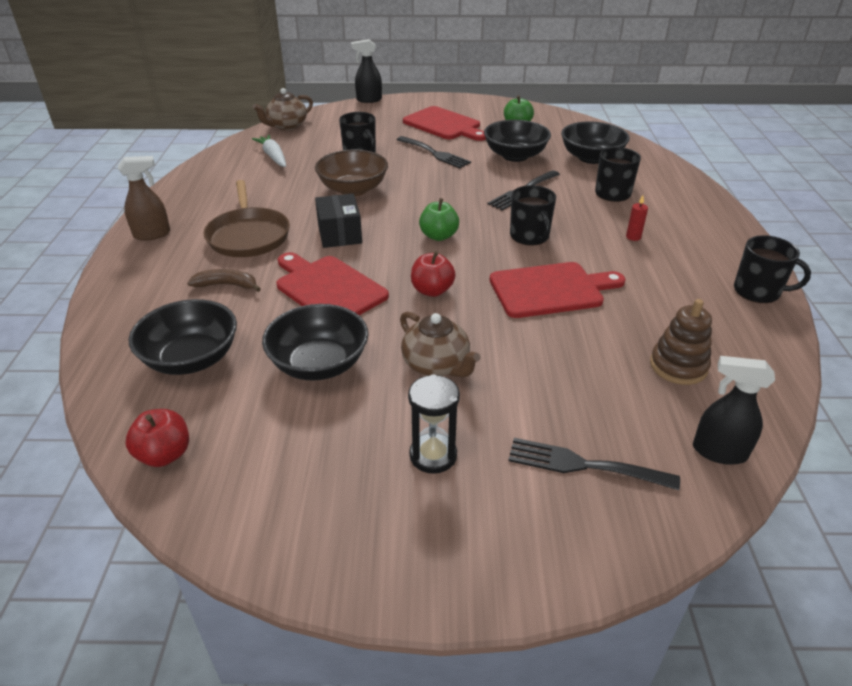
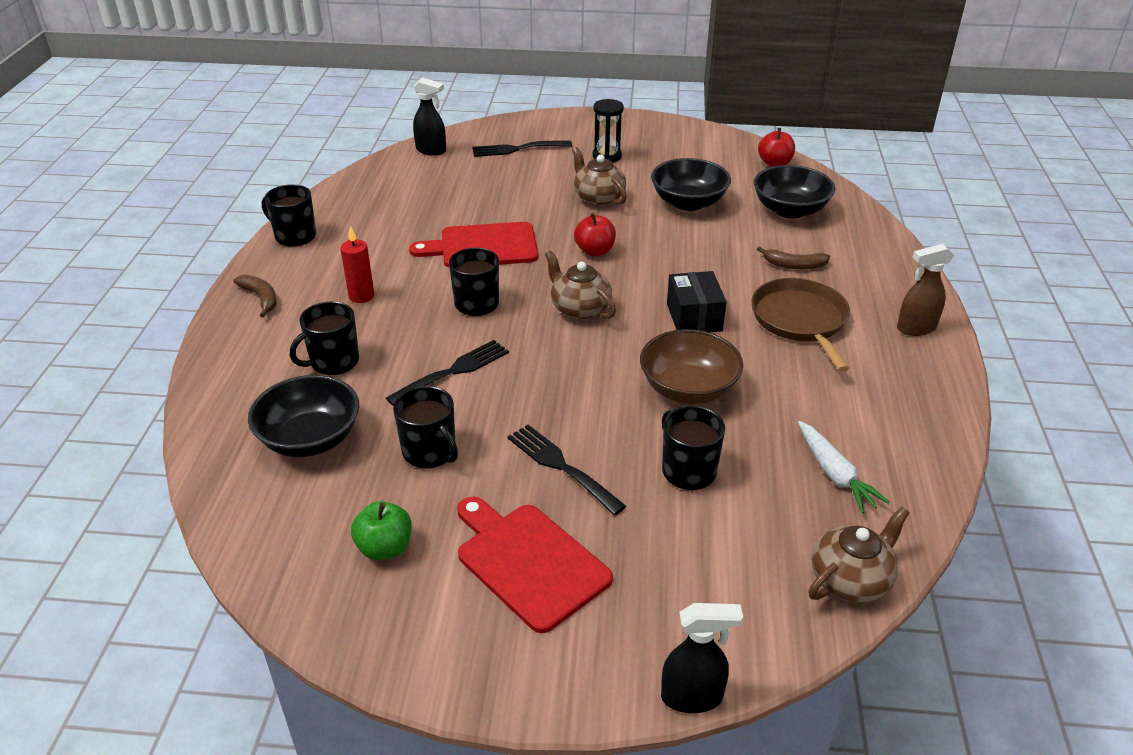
camera: 175 degrees left, 0 degrees up
(328, 288) = (694, 258): red cutting board -> none
(438, 236) = (579, 308): green apple -> brown teapot
(515, 156) = (430, 452): black bowl -> black mug
(583, 465) = (517, 149): black fork -> black fork turned 150 degrees clockwise
(633, 237) = (361, 296): red candle -> red candle, size x1.53
(678, 366) = (417, 189): brown stacking toy -> none
(717, 231) = (261, 298): none -> brown banana

